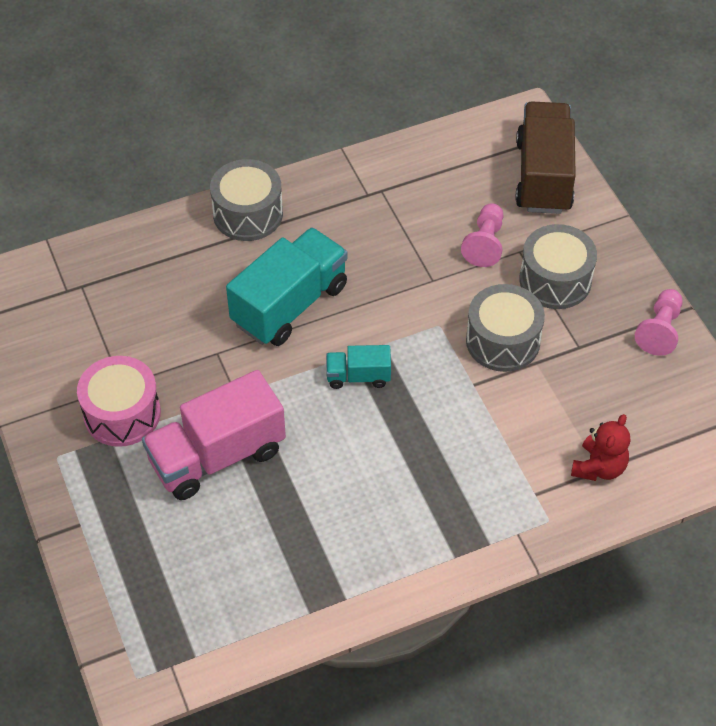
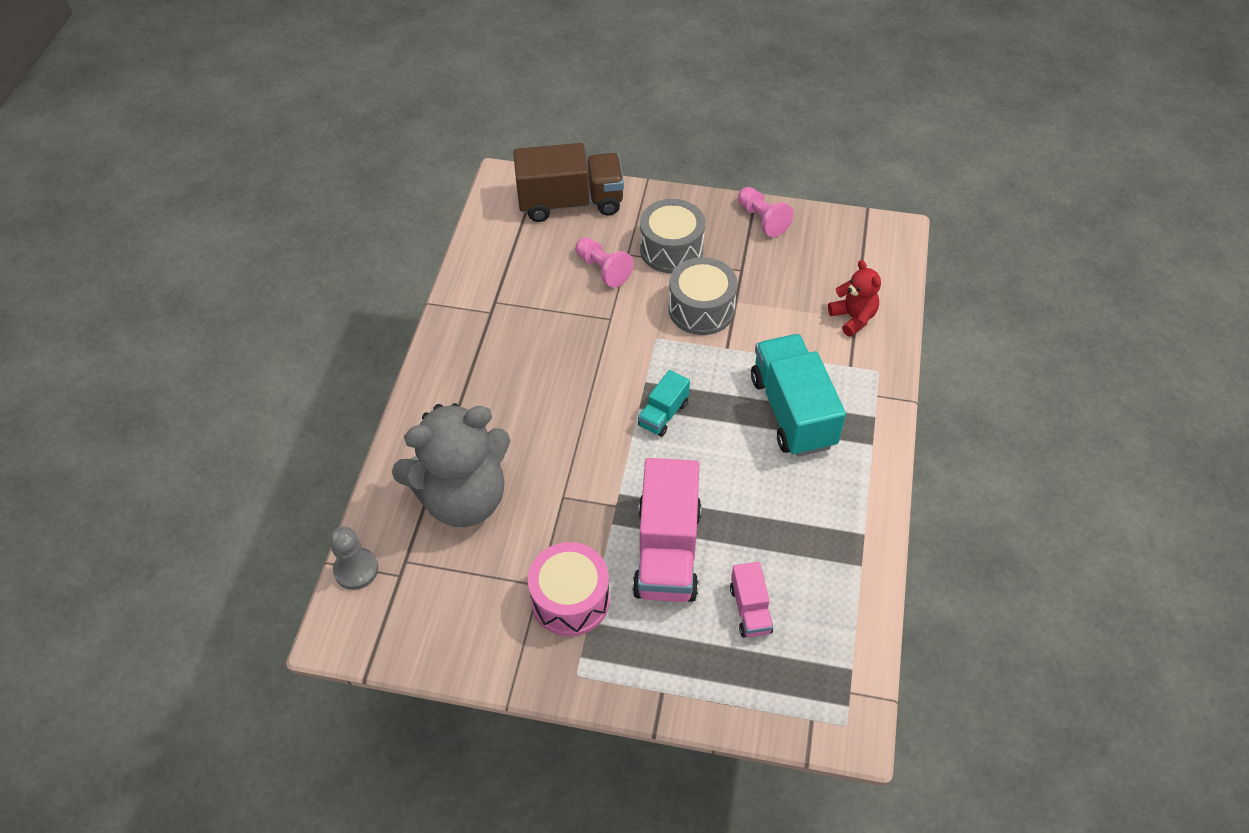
camera: 55 degrees left, 0 degrees up
(52, 261) = (356, 570): none -> grey pawn
(166, 287) = (463, 498): none -> grey teddy bear
(202, 548) = (750, 609): none -> pink truck
(248, 214) = (437, 399): grey drum -> none
(289, 304) = (556, 421): turquoise truck -> turquoise truck (792, 411)
(543, 176) = (570, 202): brown truck -> brown truck turned 135 degrees clockwise

